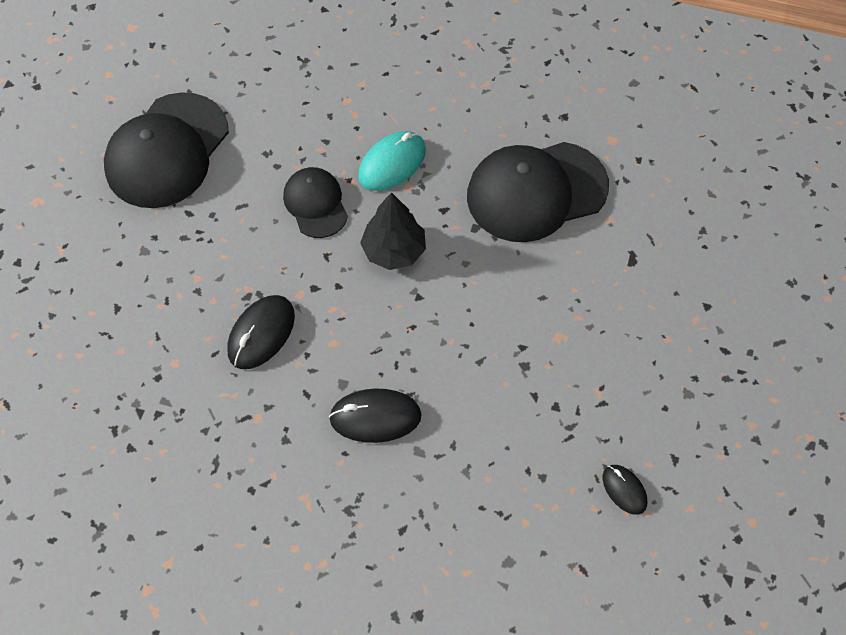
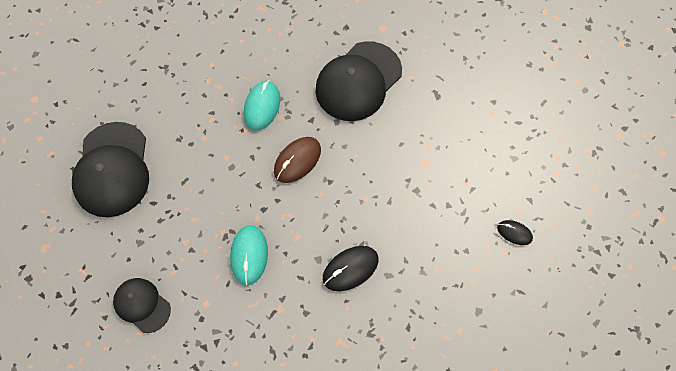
camera: 30 degrees left, 5 degrees up
(261, 334) = (249, 255): black mouse -> turquoise mouse
(315, 204) = (231, 156): black cap -> black cap (142, 305)
(394, 251) = (297, 161): black tree -> brown mouse

